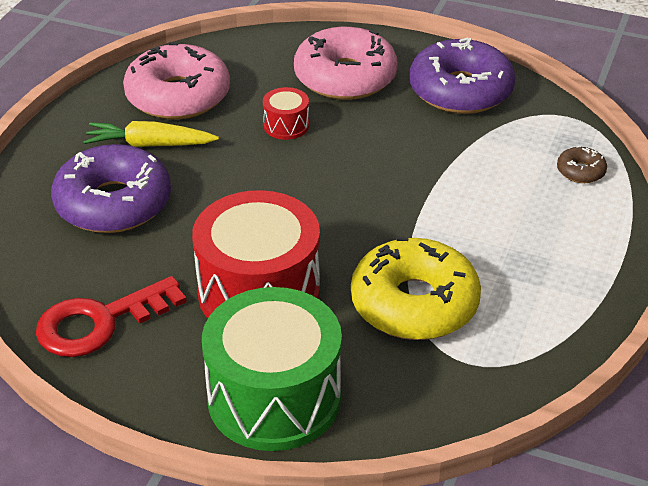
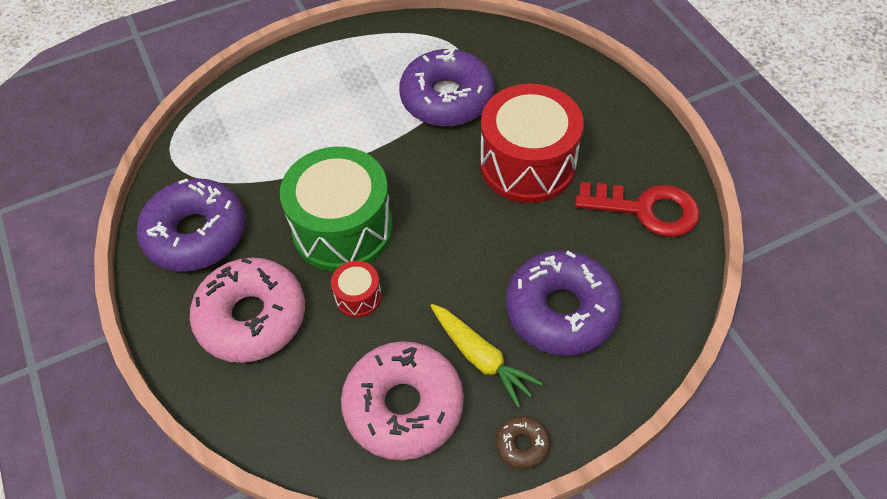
camera: 135 degrees left, 15 degrees up
(274, 398) = (582, 97): green drum -> green drum (343, 229)
(414, 303) = (447, 98): yellow donut -> purple donut
(580, 171) = (234, 112): brown donut -> brown donut (522, 445)

